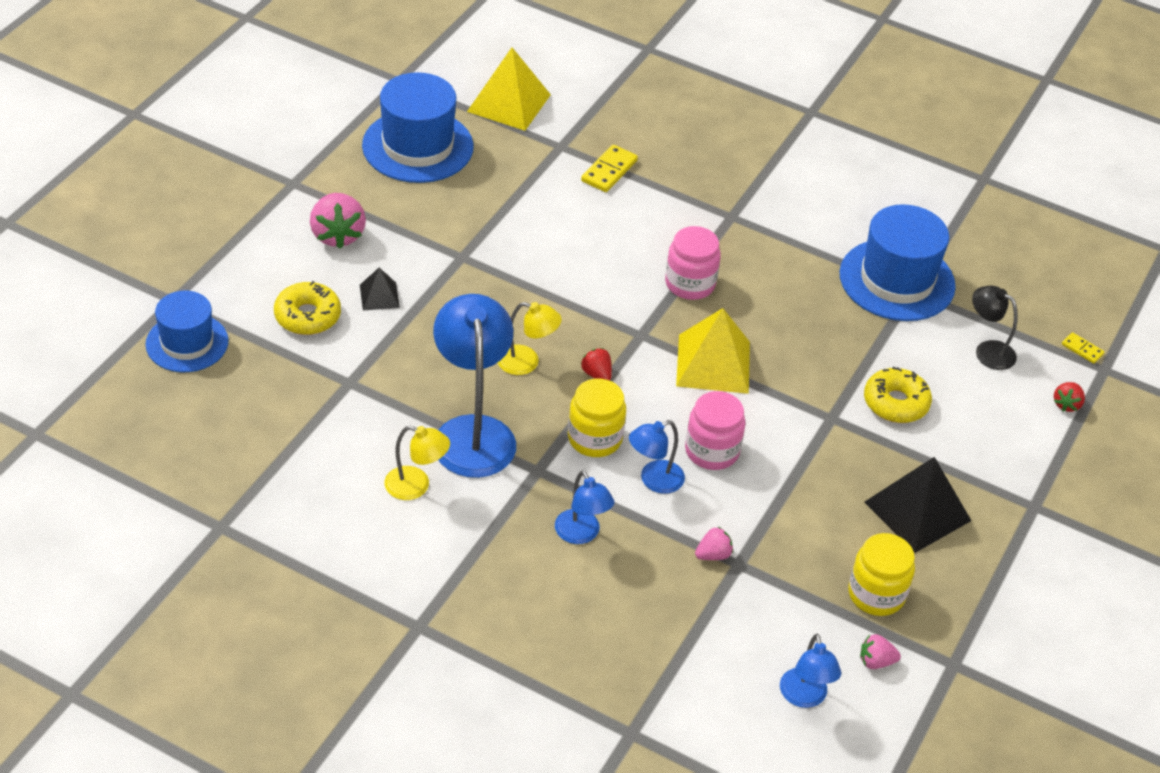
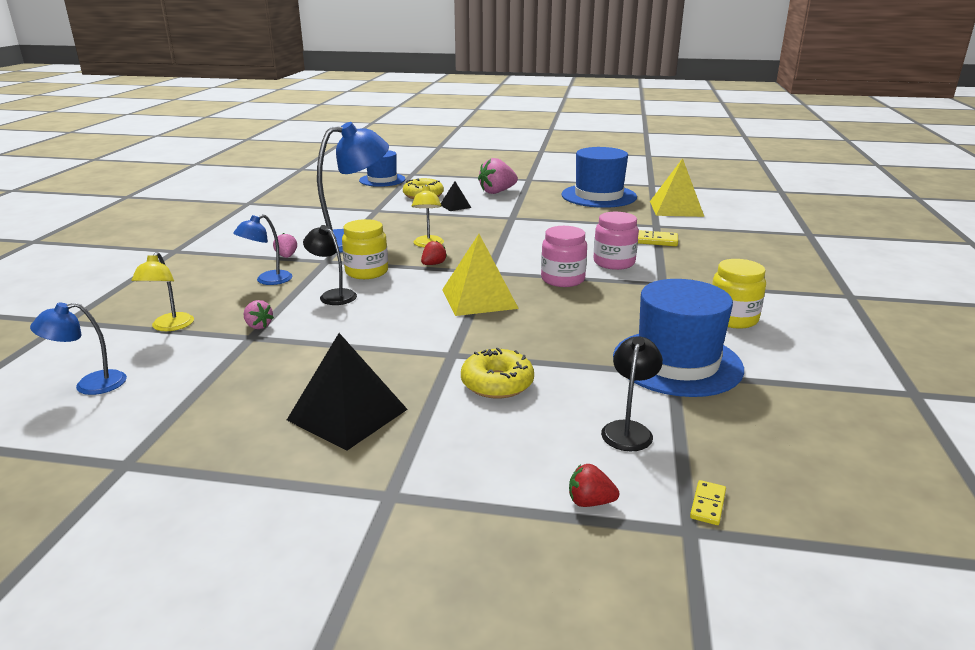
camera: 75 degrees right, 20 degrees down
(416, 486) = (296, 234): yellow lamp -> yellow lamp (169, 327)
(654, 480) = (333, 295): blue lamp -> black lamp
(712, 451) = (377, 311): pink jar -> pink jar (614, 263)
(876, 594) = (223, 405): yellow jar -> yellow jar (732, 319)
(876, 661) = (131, 416): pink strawberry -> pink strawberry (286, 256)

